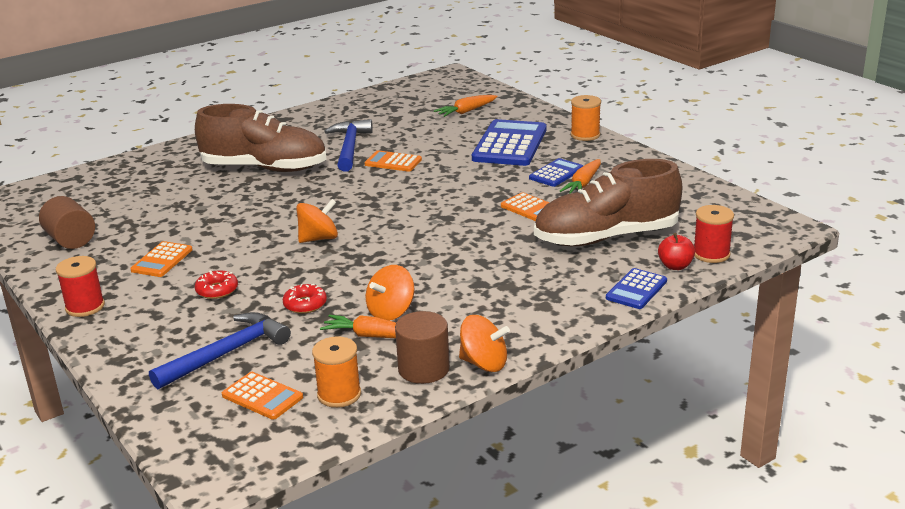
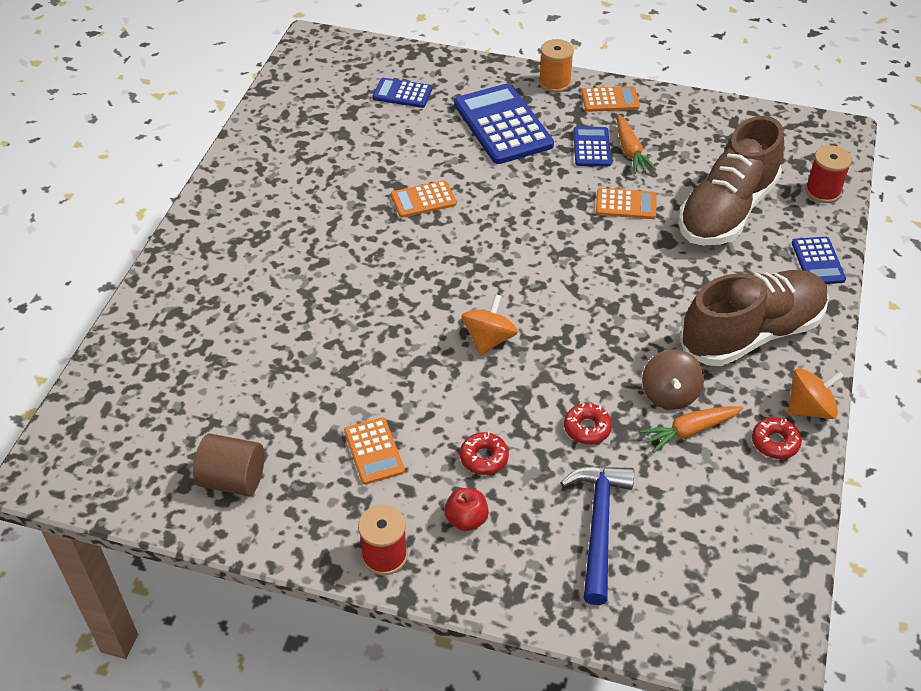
camera: 40 degrees left, 20 degrees up
(262, 396) = (693, 553): orange calculator -> orange calculator (610, 100)
(265, 168) = (301, 269): brown shoe -> brown shoe (751, 334)
(339, 395) = (749, 511): orange spool -> none
(350, 147) = (351, 197): blue hammer -> none
(391, 312) = (669, 394): orange spinning top -> brown spinning top
(423, 369) = (775, 442): brown cylinder -> red donut
(466, 111) = (402, 93): orange carrot -> blue calculator
(675, 266) = (814, 219): red apple -> red apple (466, 519)

